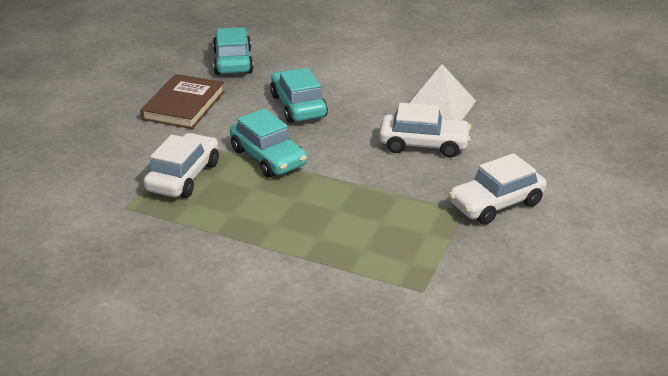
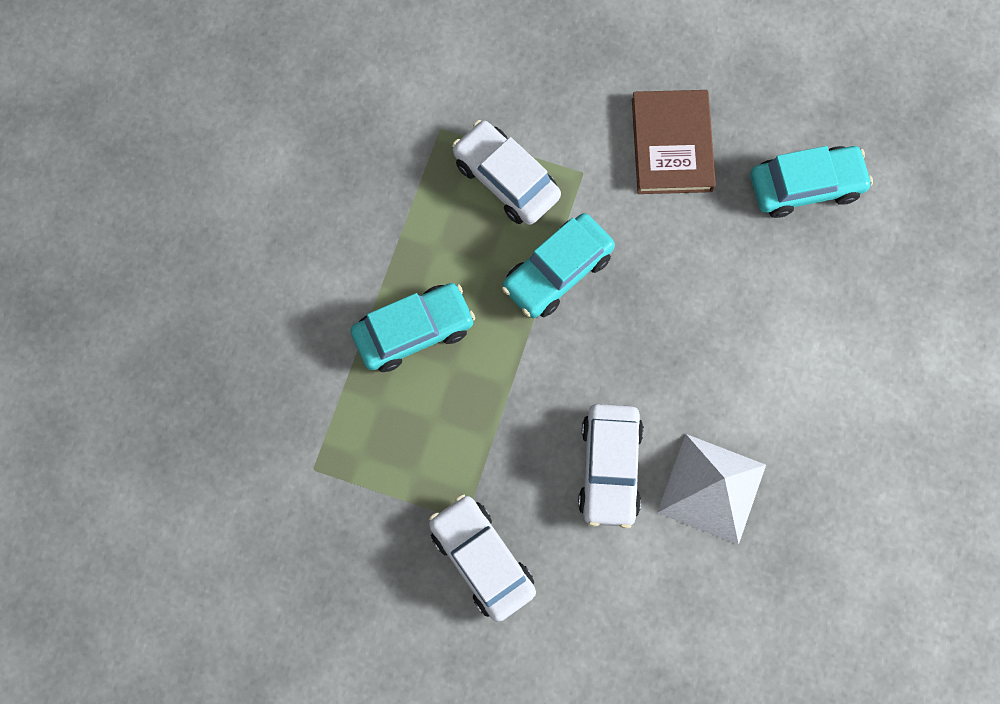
camera: 85 degrees right, 40 degrees up
(183, 176) = (506, 179): white car -> white car turned 150 degrees counterclockwise
(184, 105) = (672, 145): brown book -> brown book turned 75 degrees clockwise
(298, 106) = (689, 293): turquoise car -> turquoise car (413, 331)

